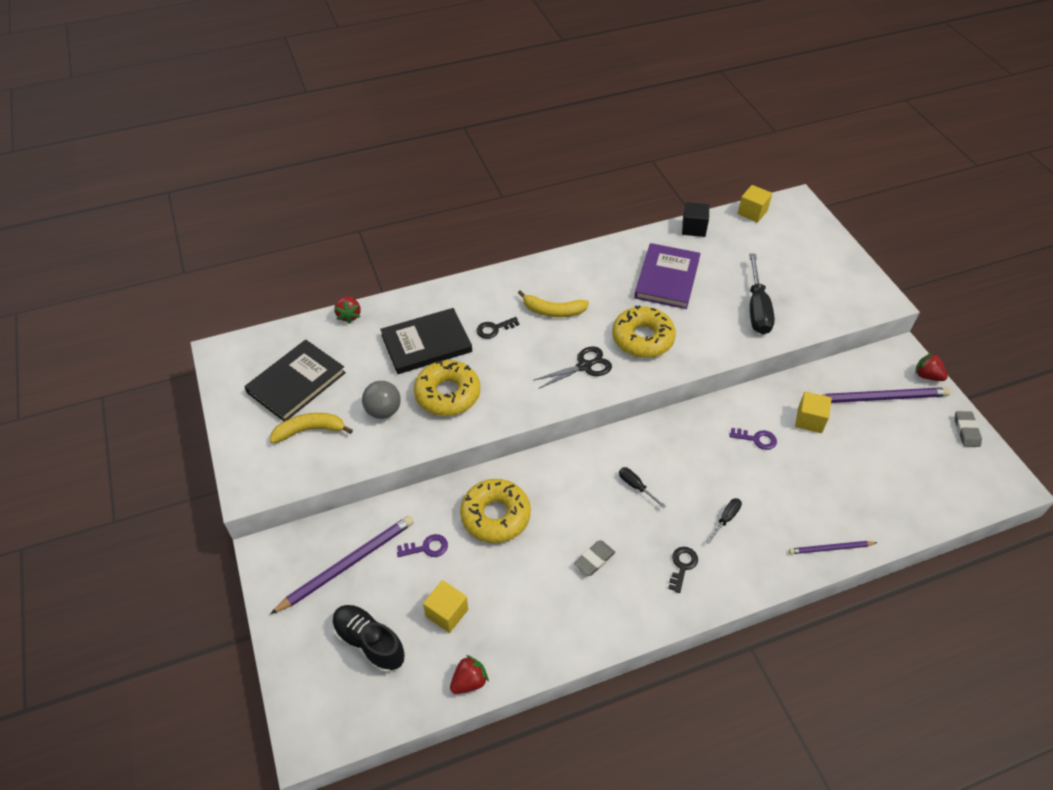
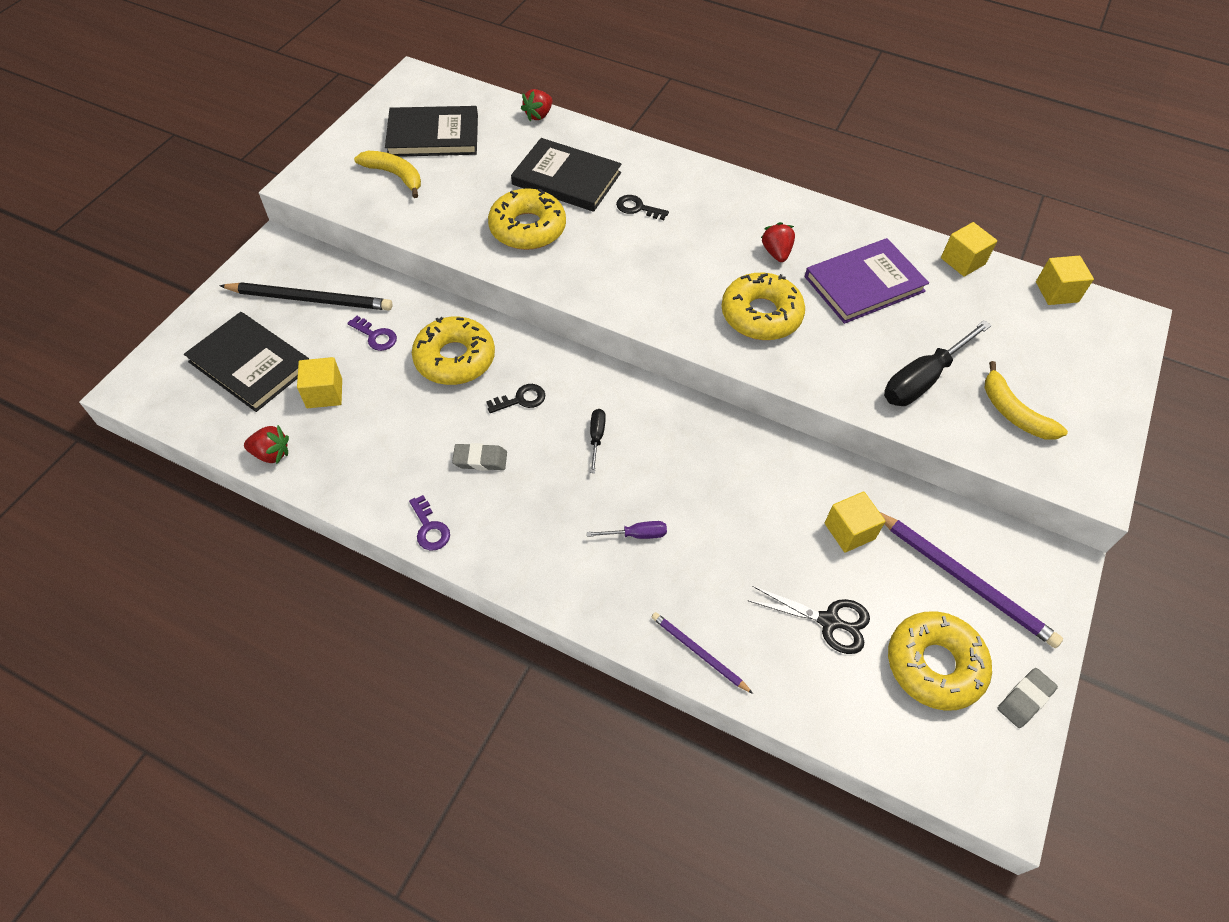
camera: 45 degrees right, 5 degrees up
(347, 564) = (310, 299): purple pencil -> black pencil
(369, 643) = (250, 364): black shoe -> black book
(383, 411) = (463, 203): grey ball -> none
(553, 311) = (710, 232): yellow banana -> yellow banana (1013, 413)
(584, 366) = (671, 295): black scissors -> black scissors (828, 621)
(682, 566) = (542, 533): black key -> black key (521, 399)
(693, 228) = (962, 261): black cube -> yellow cube
(726, 519) = (636, 534): black screwdriver -> purple screwdriver
(756, 439) = (767, 499): purple key -> purple key (429, 528)
(919, 451) = (934, 665): none -> yellow donut
(927, 376) = (1058, 609): red strawberry -> red strawberry (776, 253)

